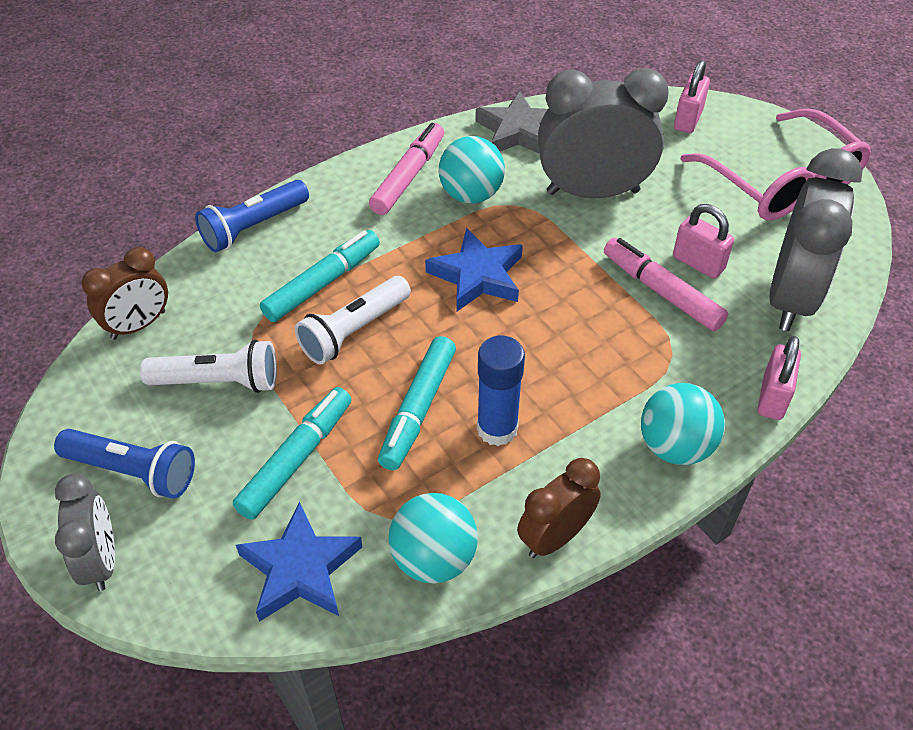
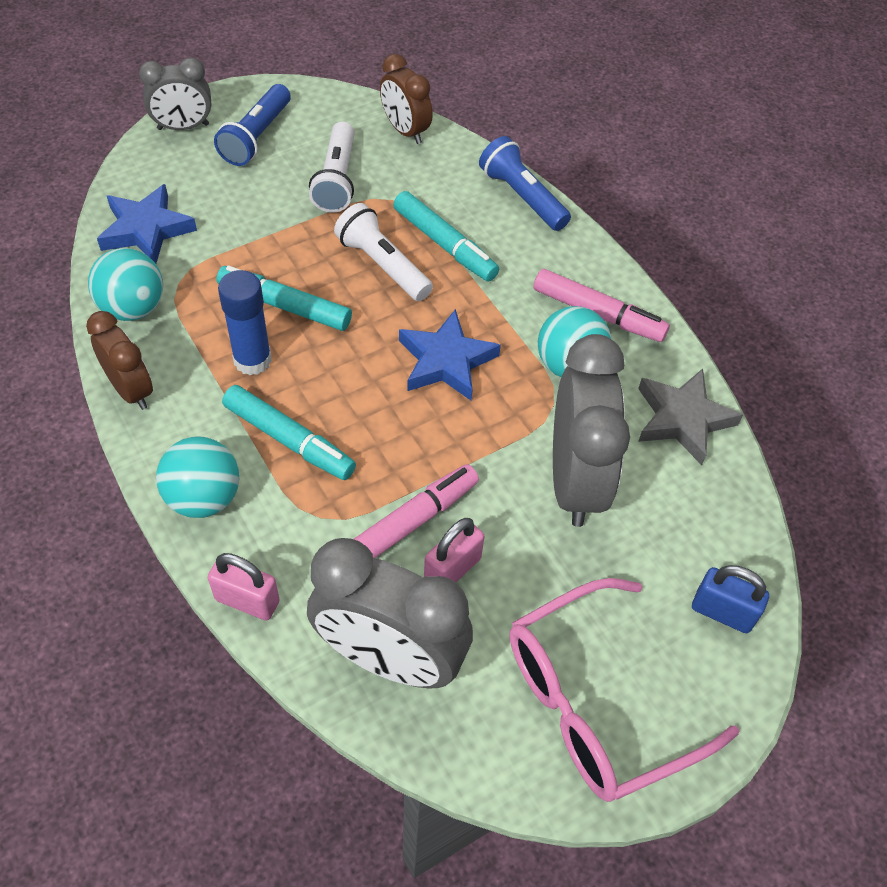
camera: 90 degrees right, 5 degrees up
(296, 459) = (248, 227): turquoise marker -> turquoise marker (289, 440)
(688, 120) = (722, 612): pink padlock -> blue padlock

